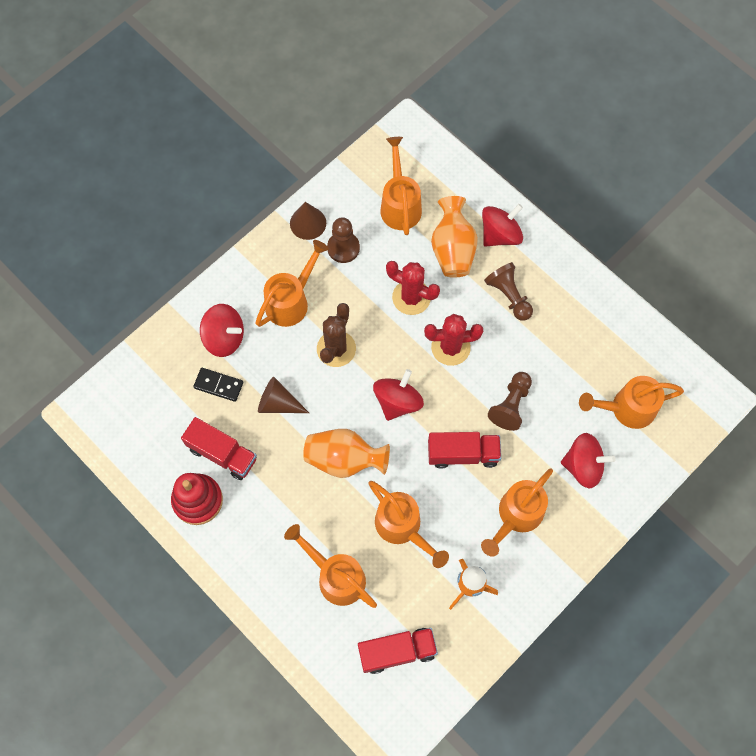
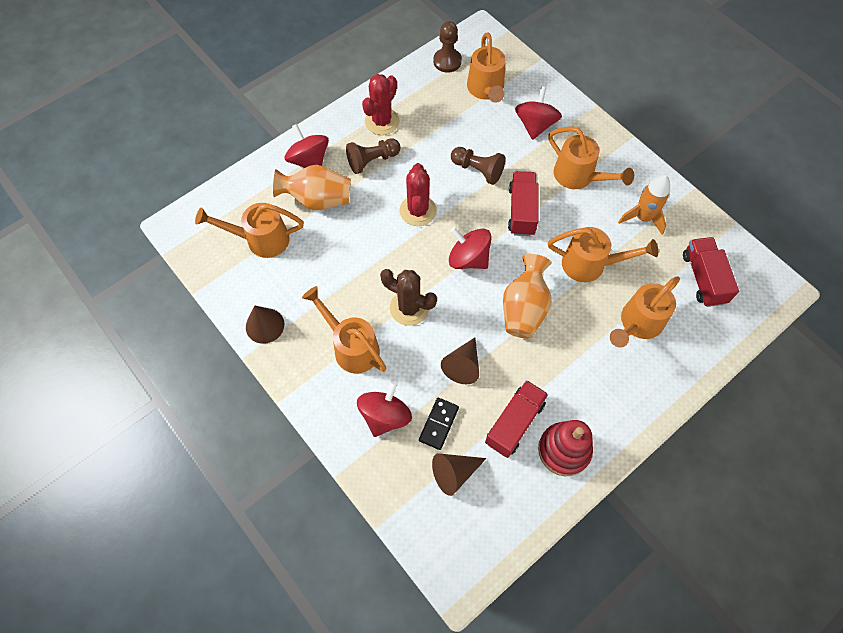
camera: 85 degrees left, 5 degrees down
(173, 402) = (454, 473): none -> brown cone
(343, 248) = (299, 294): brown pawn -> brown pawn (447, 61)
(402, 527) = (590, 264): orange watering can -> orange watering can turned 45 degrees clockwise
(411, 297) = (363, 238): red cactus -> red cactus (382, 121)

